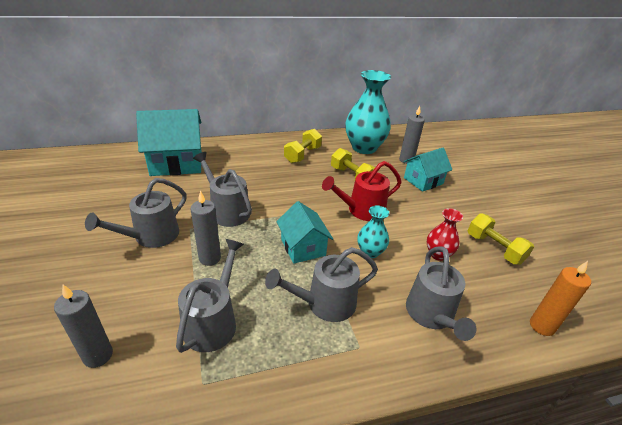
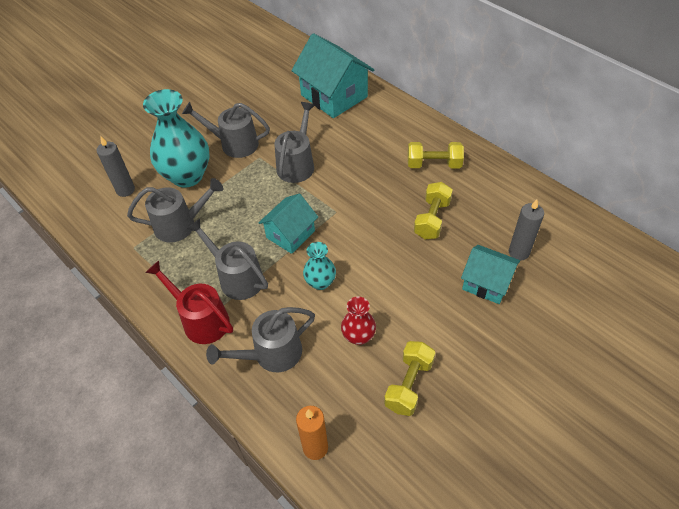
camera: 65 degrees right, 15 degrees up
(210, 258) = (236, 188): grey candle -> none
(361, 210) = (378, 251): red watering can -> red watering can (201, 320)
(364, 148) = (505, 204): turquoise vase -> turquoise vase (187, 176)

